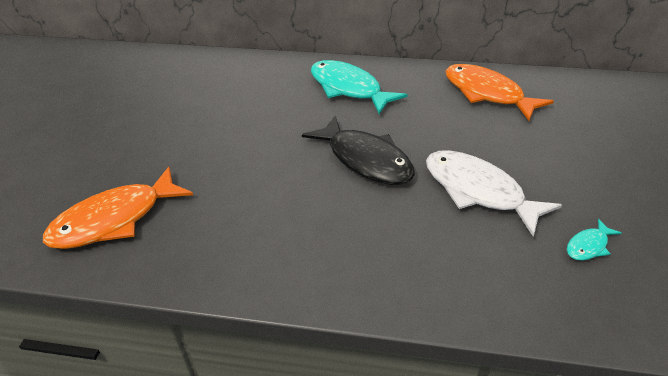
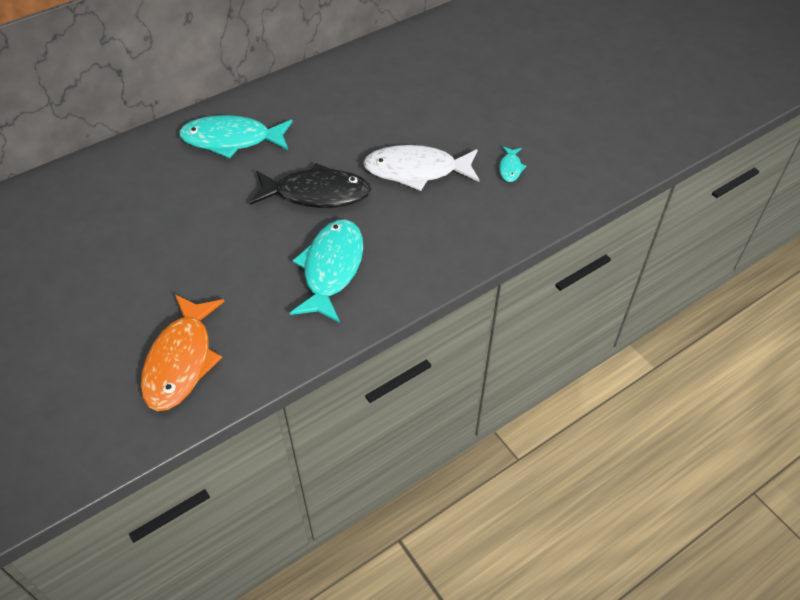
camera: 45 degrees left, 10 degrees up
(304, 226) = (331, 269): none -> turquoise fish
(487, 93) = (346, 85): orange fish -> none

